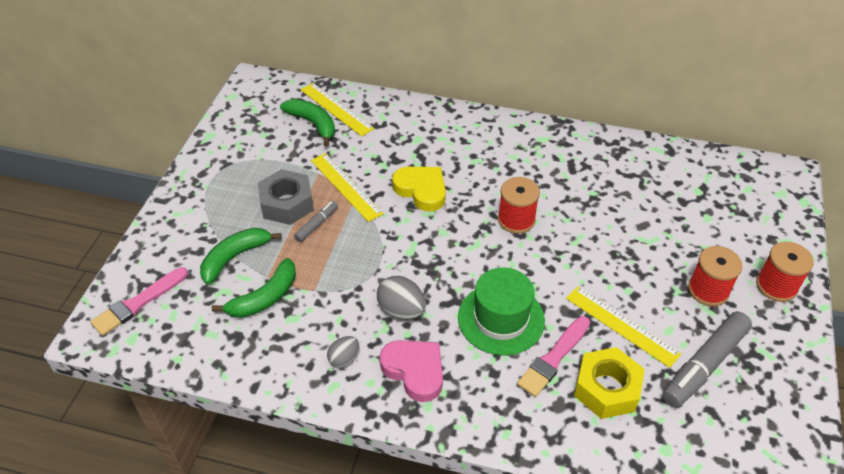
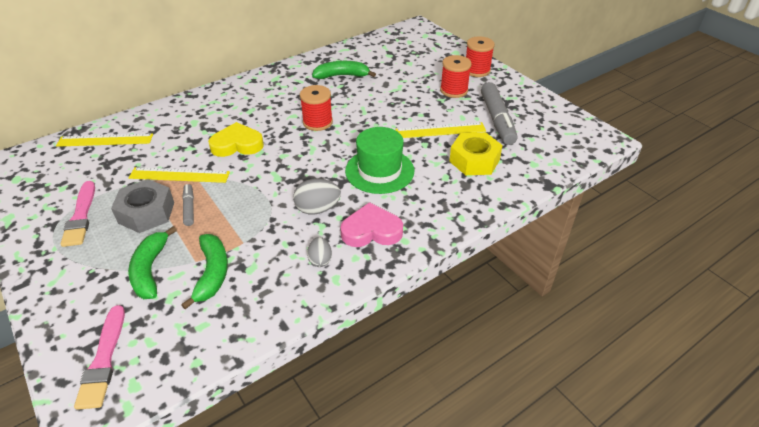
camera: 50 degrees left, 5 degrees down
(313, 124) = (98, 158): green banana -> green banana (342, 76)
(554, 358) = (432, 167): pink brush -> pink brush (81, 216)

